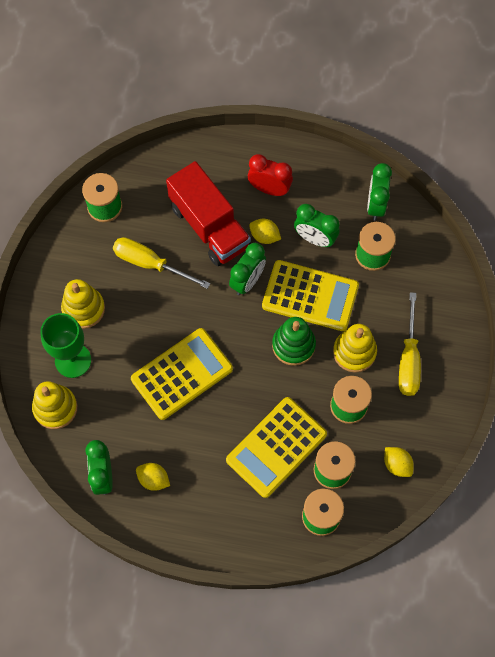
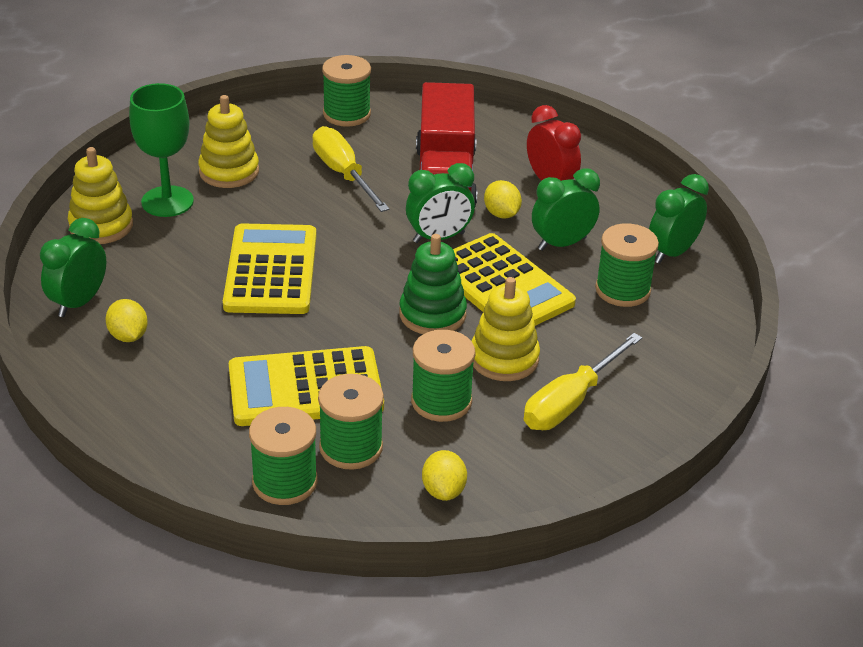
camera: 35 degrees right, 30 degrees down
(182, 374) = (271, 270): yellow calculator -> yellow calculator turned 90 degrees counterclockwise
(315, 239) = (562, 244): green clock -> green clock turned 90 degrees clockwise

